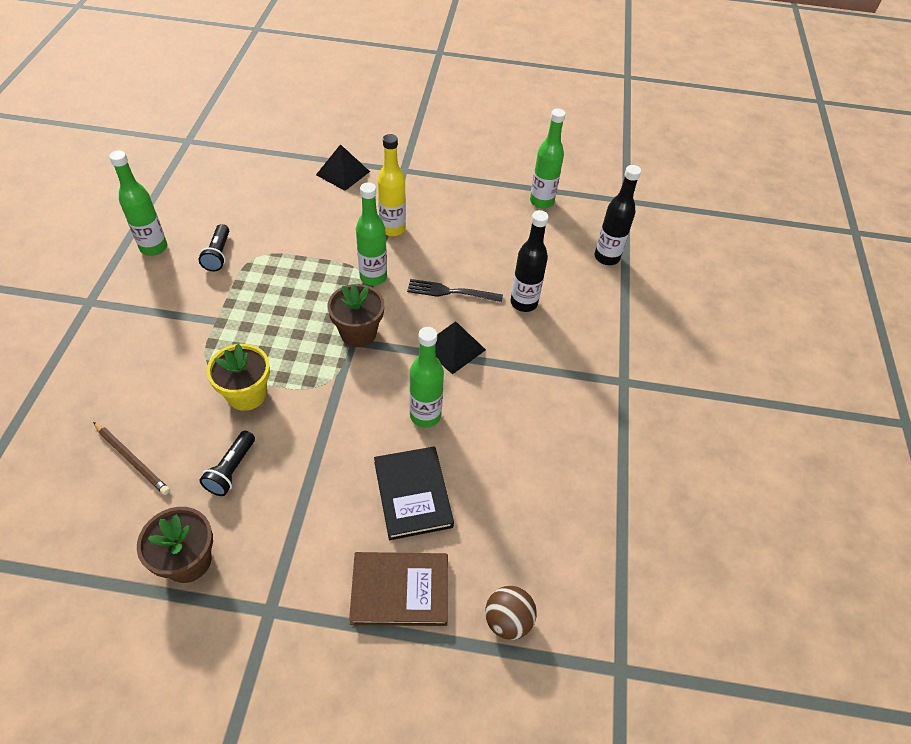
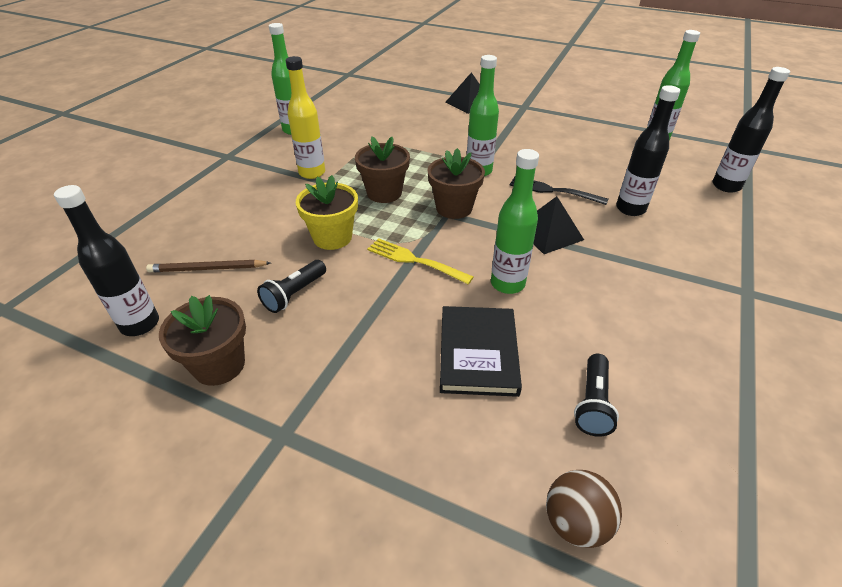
camera: 20 degrees right, 10 degrees down
(92, 537) = (140, 324): none -> black bottle
(132, 459) = (207, 269): brown pencil -> brown pencil turned 120 degrees clockwise
(218, 254) = (345, 140): black flashlight -> black flashlight (592, 403)
(283, 325) = (384, 193): none -> brown flower pot
(335, 406) = (414, 260): none -> yellow fork
(392, 229) = (505, 141): yellow bottle -> yellow bottle (312, 173)
(400, 590) = (440, 450): brown book -> none

